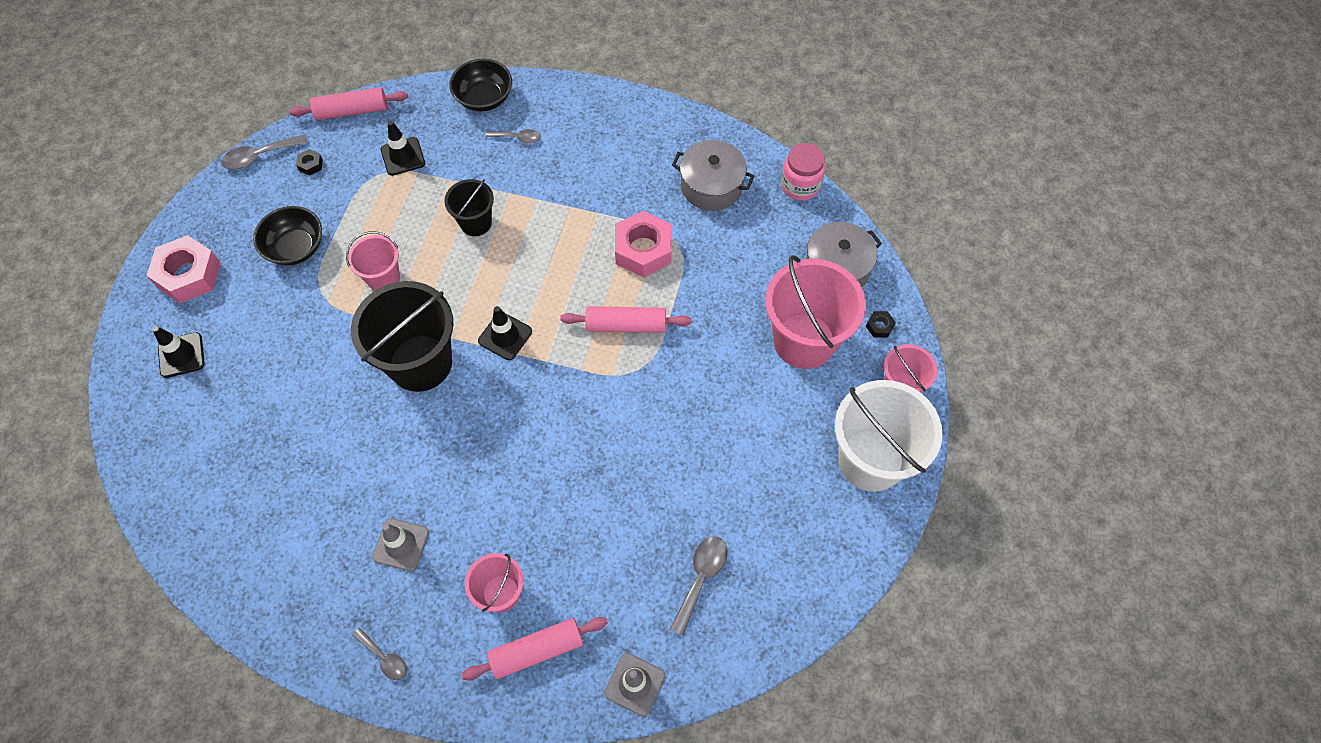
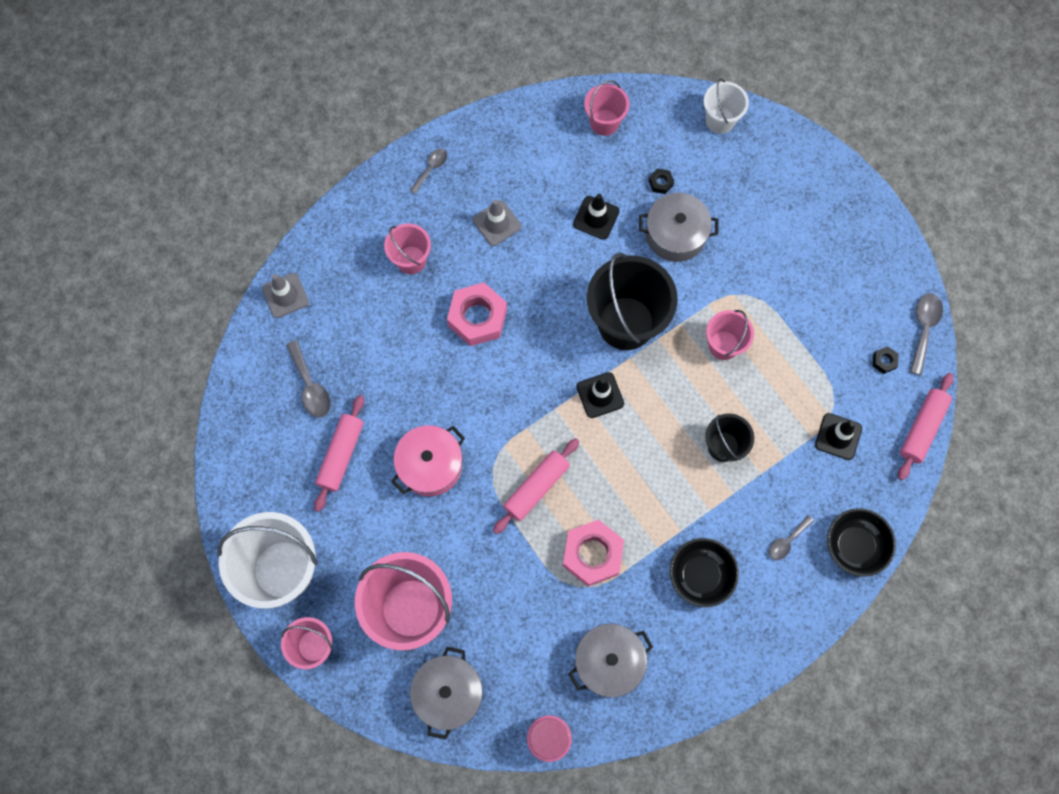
camera: 130 degrees right, 10 degrees up
(142, 429) = (720, 120): none -> white bucket
(181, 355) = (764, 174): black traffic cone -> black traffic cone (596, 218)
(189, 275) = (836, 216): pink nut -> pink nut (477, 318)
(212, 530) = (604, 122): none -> pink bucket
(296, 247) = (804, 302): black bowl -> black bowl (700, 575)
(299, 384) = (675, 234): none -> grey pot
(384, 658) = (431, 169): grey spoon -> grey spoon turned 135 degrees clockwise
(537, 651) = (356, 255): pink rolling pin -> pink rolling pin (341, 455)
(680, 418) = (430, 465): none -> pink pot
(879, 326) = (372, 678): black nut -> black nut (660, 183)

